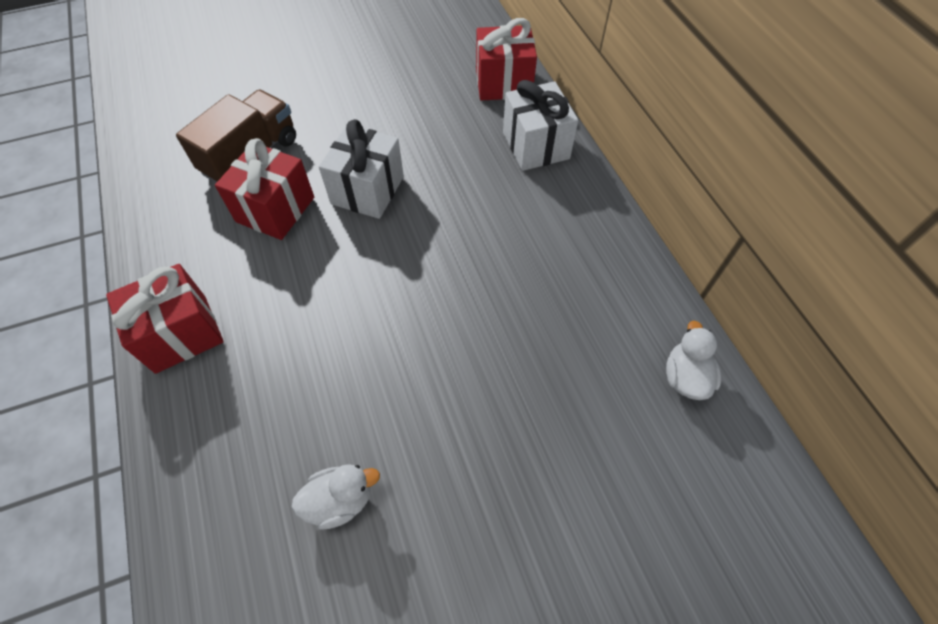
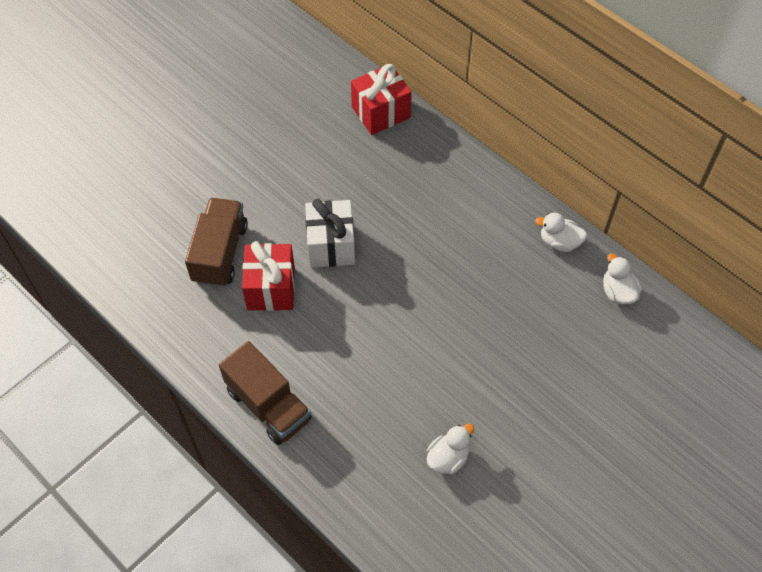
camera: 25 degrees left, 0 degrees up
(181, 333) = (268, 405): red gift -> brown truck
(535, 145) = (435, 159): white gift -> none
(636, 285) = (559, 242): none -> white duck

